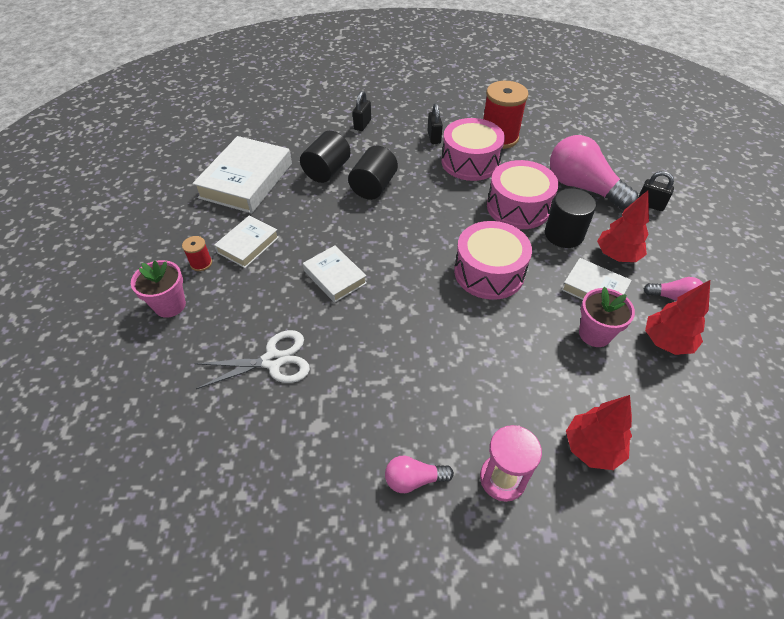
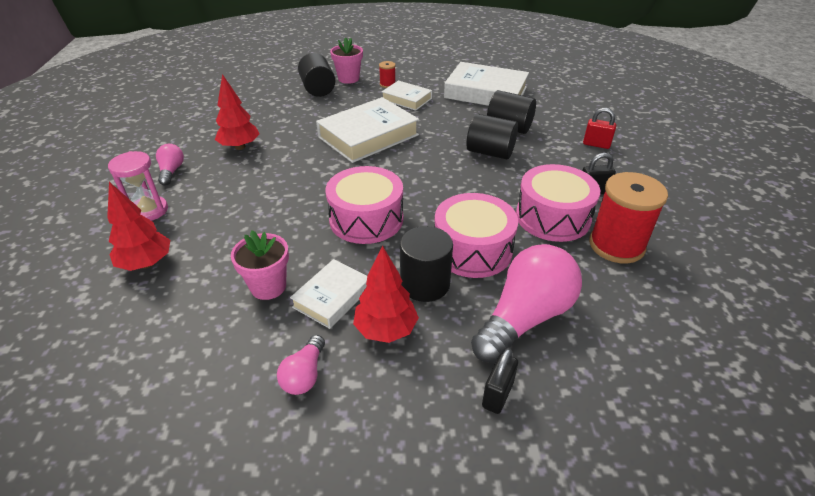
camera: 90 degrees right, 10 degrees down
(195, 338) = (318, 89): none -> black cylinder
(273, 361) = (291, 116): white scissors -> none
(335, 277) = (368, 136): white book -> white book, size x1.79
(362, 125) = (596, 144): black padlock -> red padlock
(666, 342) = (239, 348): red tree -> red tree (240, 147)

